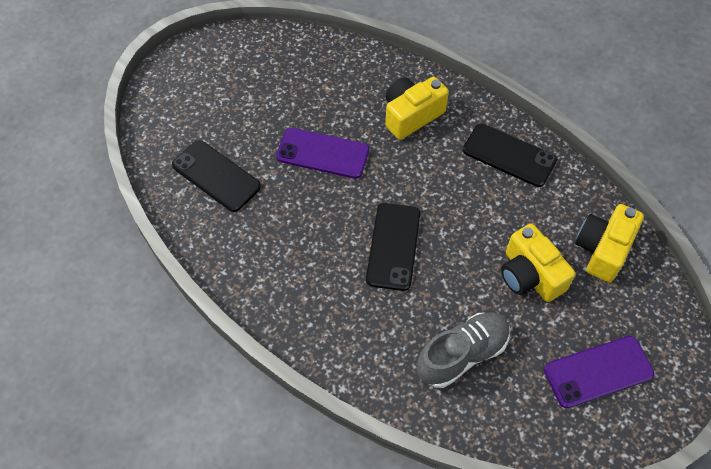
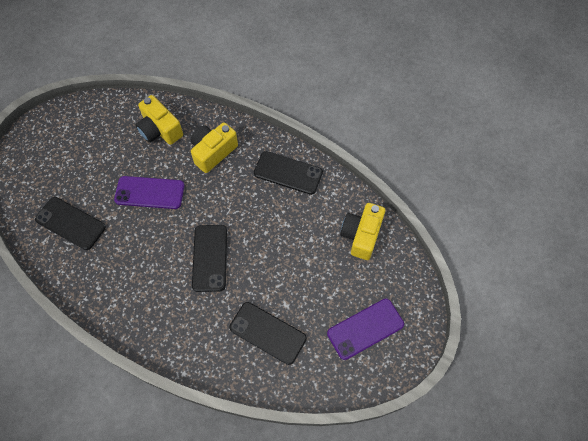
camera: 10 degrees left, 5 degrees up
(462, 354) = (268, 333): grey shoe -> black phone
(530, 275) = (311, 264): yellow camera -> yellow camera (160, 130)

